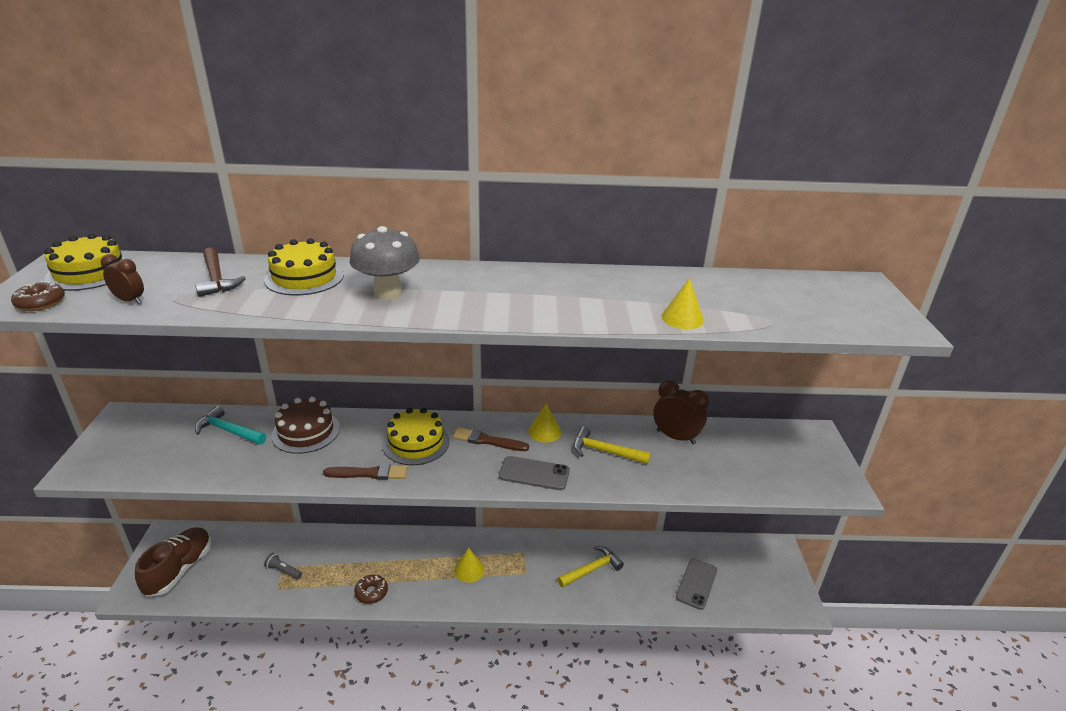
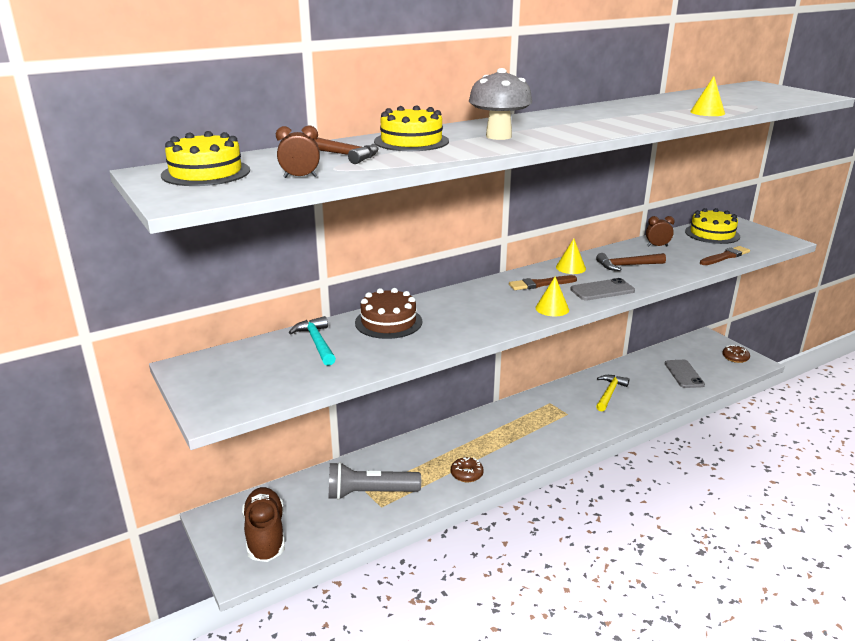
camera: 30 degrees left, 5 degrees down
(40, 303) = (216, 194): brown donut -> brown donut (735, 357)
(229, 431) = (317, 343): turquoise hammer -> turquoise hammer turned 75 degrees clockwise
(283, 571) = (370, 493): grey flashlight -> grey flashlight, size x2.20
(369, 473) = (486, 327): brown brush -> brown brush (725, 256)
(416, 443) = (490, 301): yellow cake -> yellow cake (712, 234)
(469, 570) = (524, 429): yellow cone -> yellow cone (552, 308)
(605, 451) = (627, 265): yellow hammer -> brown hammer
(675, 437) = (657, 246): brown clock -> brown clock, size x0.61

